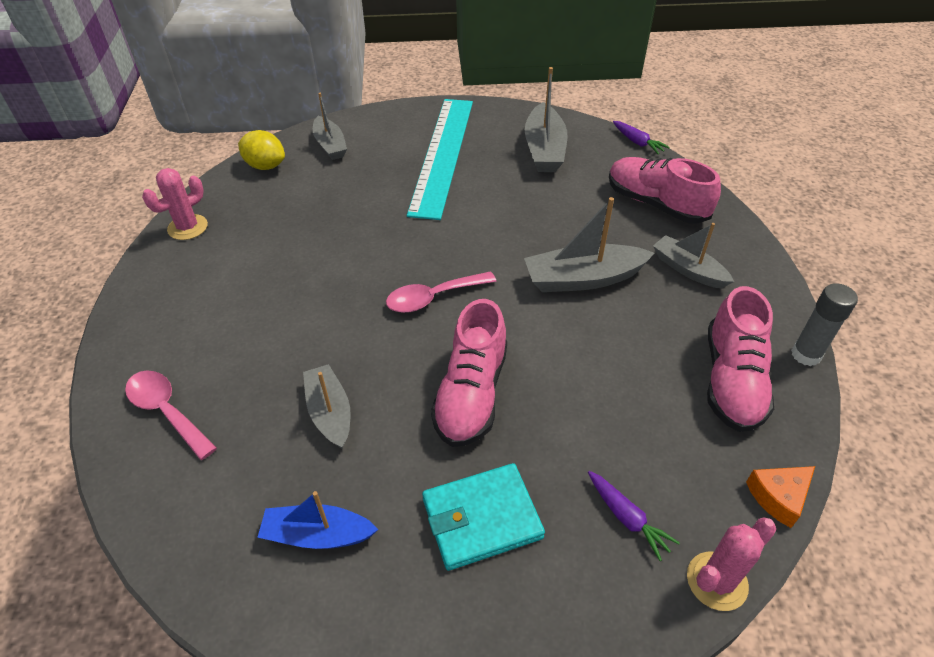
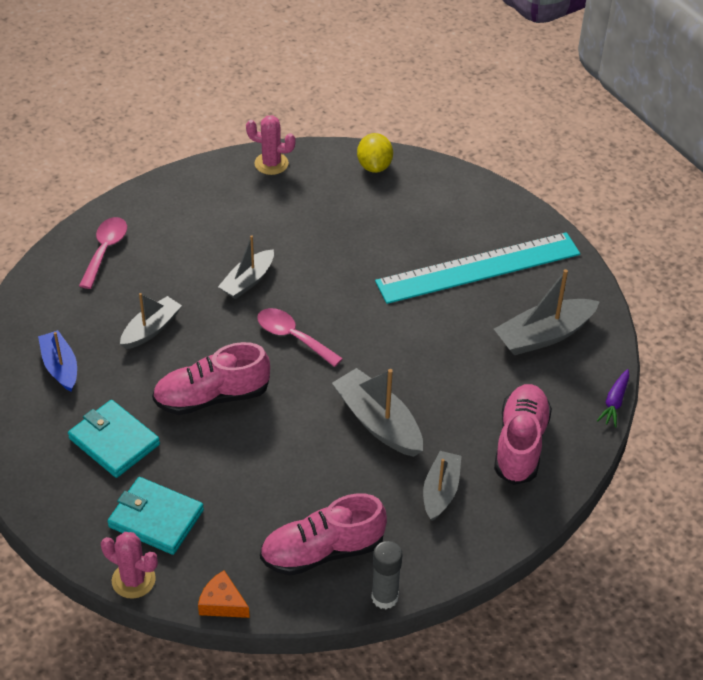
camera: 60 degrees right, 0 degrees up
(330, 145) = (433, 190): grey boat -> grey boat (248, 281)
(627, 518) = (156, 518): purple carrot -> turquoise wallet

